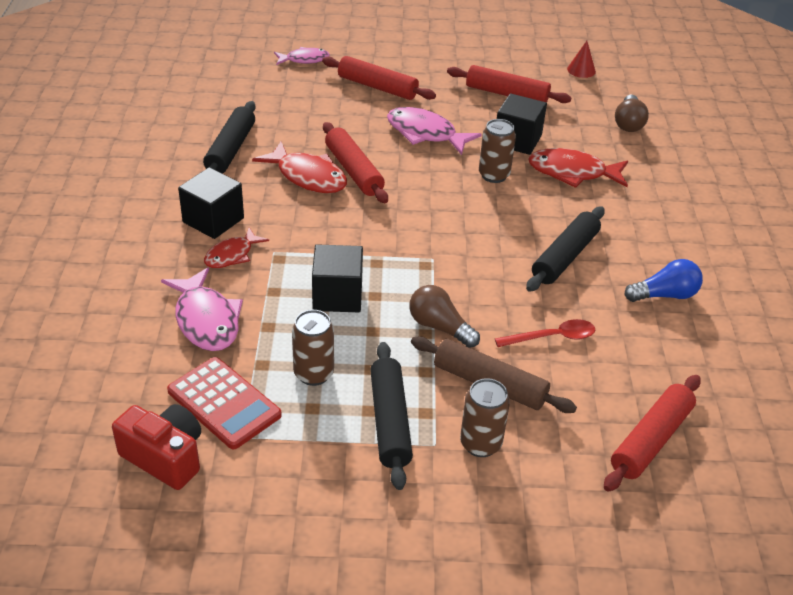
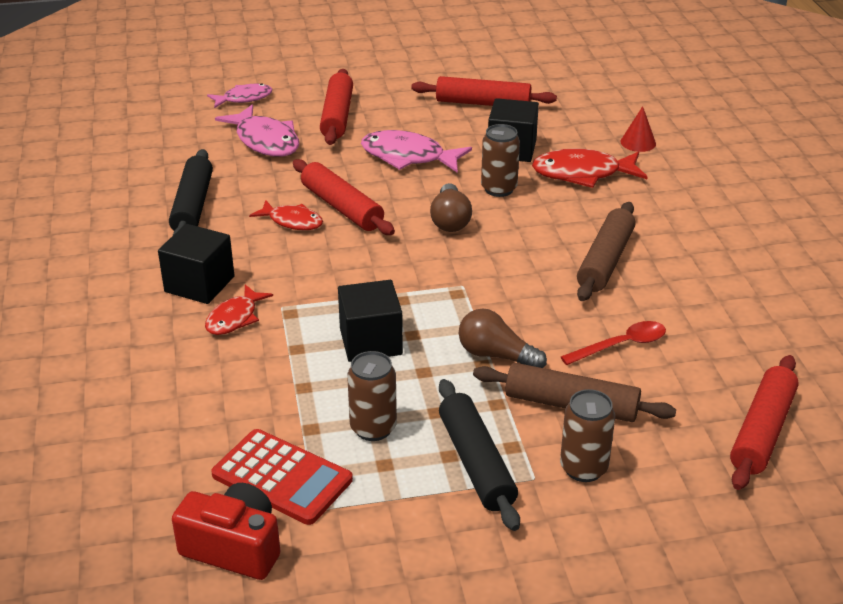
camera: 10 degrees left, 5 degrees down
(206, 320) = (229, 392): pink fish -> pink fish (265, 141)
(308, 177) = (292, 221): red fish -> red fish, size x0.63
(377, 87) = (337, 116): red rolling pin -> red rolling pin turned 75 degrees clockwise
(565, 257) = (605, 261): black rolling pin -> brown rolling pin
(581, 70) = (554, 67): red cone -> red cone (638, 142)
(628, 123) = (624, 115): brown light bulb -> brown light bulb (450, 220)
(664, 295) = (724, 282): blue light bulb -> none

